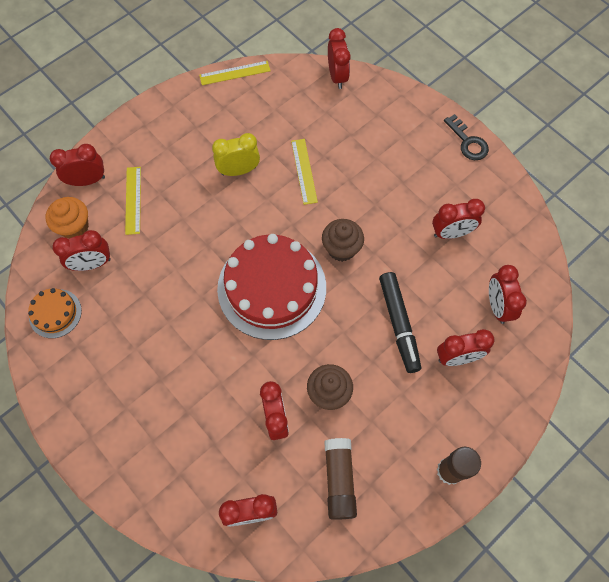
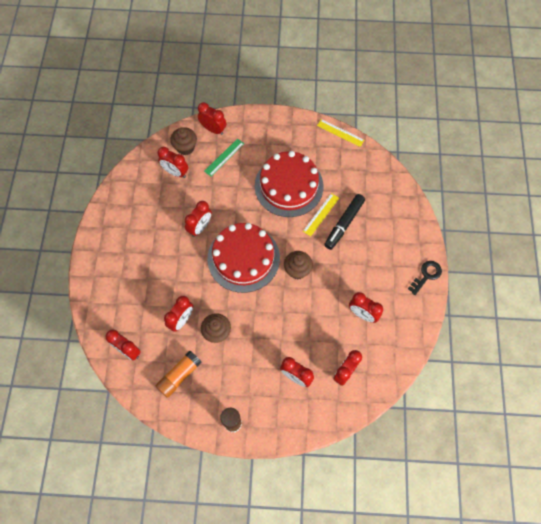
camera: 45 degrees right, 0 degrees up
(55, 313) = (138, 181): orange cake -> none
(74, 227) = (185, 147): orange cupcake -> brown cupcake
(133, 200) = (224, 157): yellow ruler -> green ruler
(239, 170) = (289, 186): yellow clock -> red cake
(337, 76) = (393, 179): red clock -> red clock (200, 227)
(339, 480) = (179, 375): brown glue stick -> orange glue stick
(399, 324) = (285, 333): black marker -> black marker (344, 224)
(468, 142) = (426, 275): black key -> black key turned 150 degrees counterclockwise

